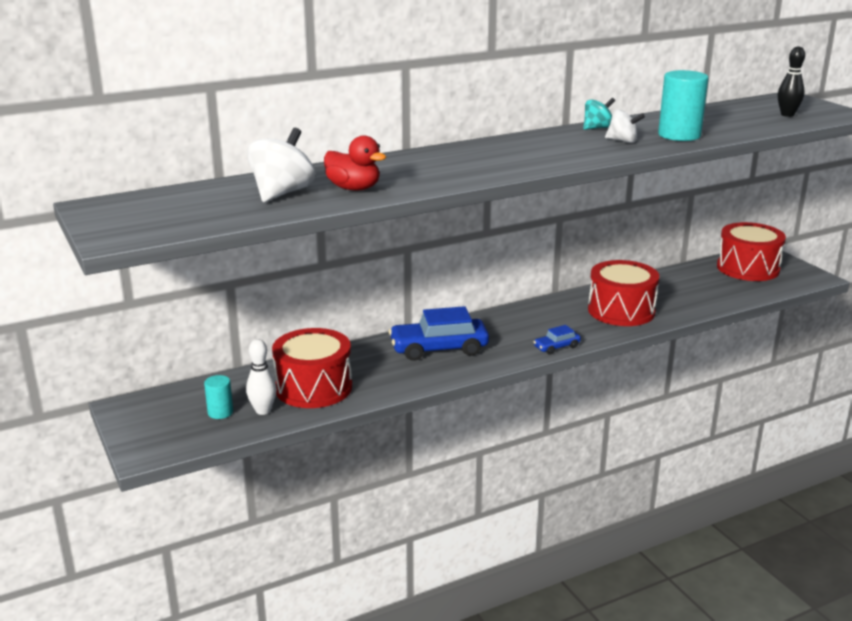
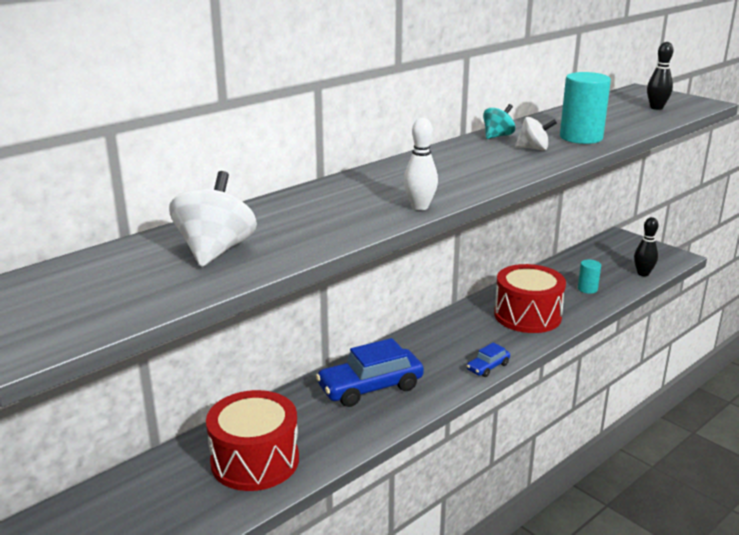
camera: 15 degrees left, 0 degrees up
(220, 412) = (157, 515): turquoise cylinder -> turquoise cylinder (587, 289)
(263, 410) = (208, 503): white bowling pin -> white bowling pin (420, 207)
(354, 188) = (296, 235): red duck -> none
(748, 268) = (614, 254): red drum -> none
(766, 288) = (643, 273): none -> black bowling pin

